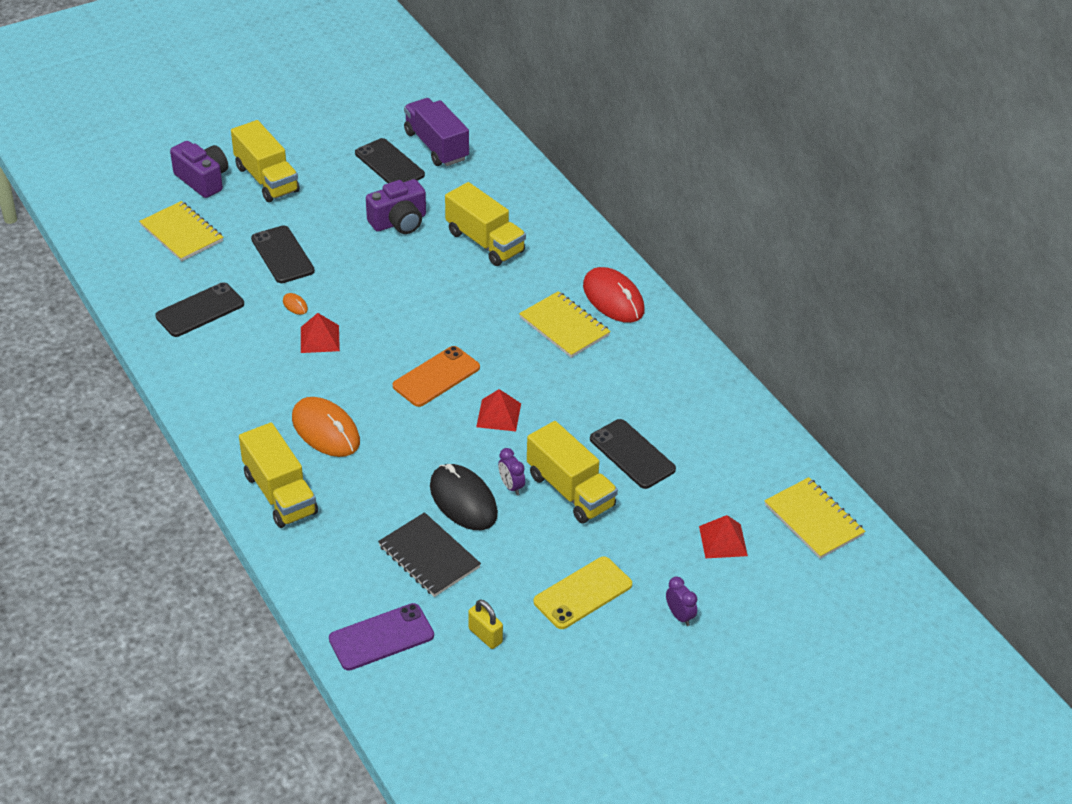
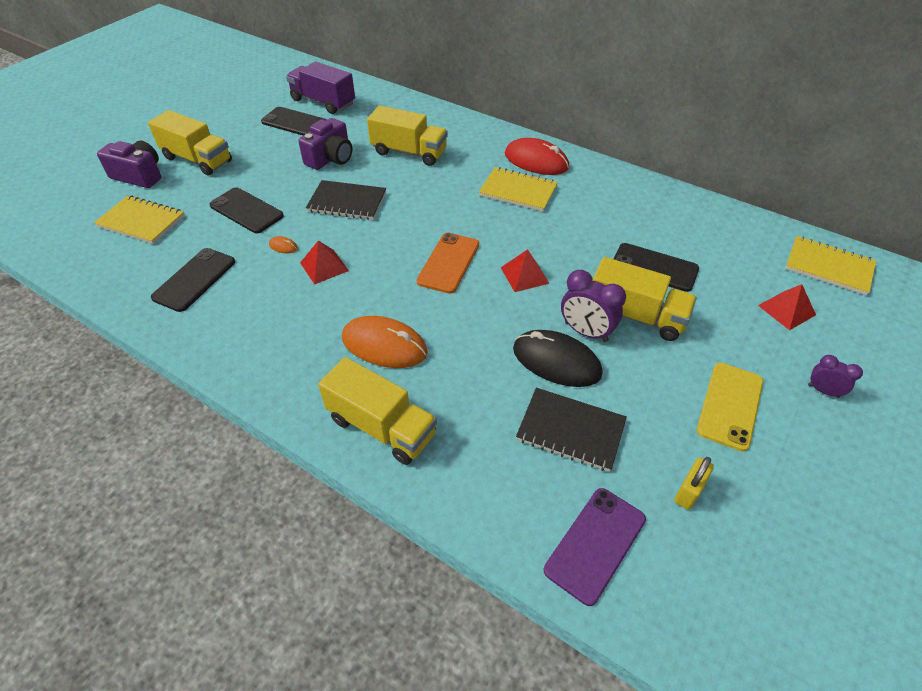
camera: 25 degrees left, 5 degrees up
(383, 279) = (347, 202): none -> black notebook
(485, 636) = (688, 491): yellow padlock -> yellow padlock turned 75 degrees counterclockwise
(511, 486) = (586, 332): purple clock -> purple clock, size x1.68

